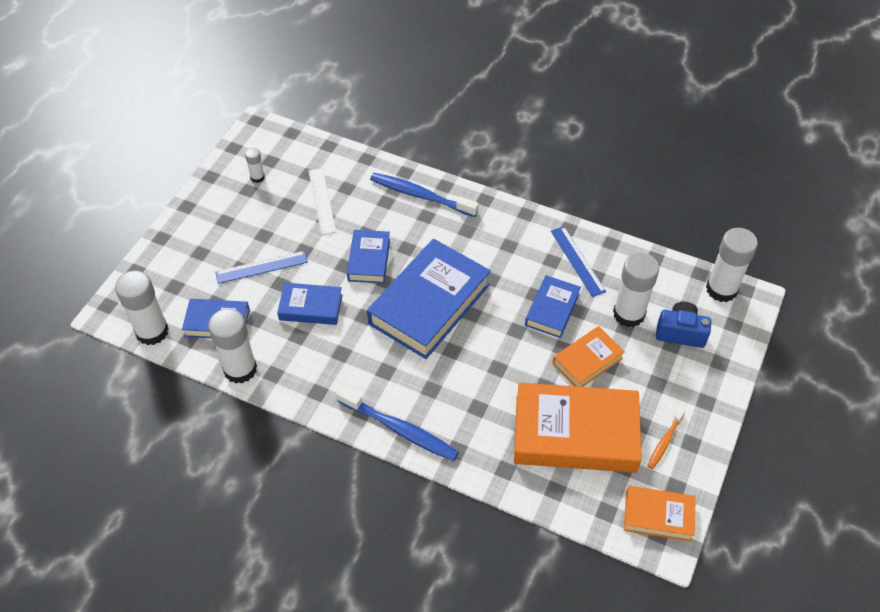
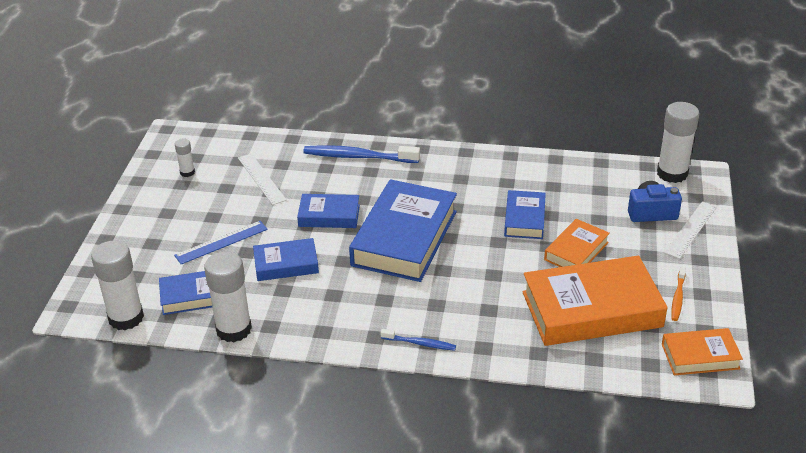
camera: 15 degrees left, 15 degrees down
(369, 260) = (329, 215): blue book -> blue book turned 75 degrees counterclockwise
(400, 429) = (420, 343): blue toothbrush -> blue toothbrush, size x0.54
(577, 261) = (531, 178): blue ruler -> none
(629, 314) = (597, 208): white glue stick -> none
(712, 363) = (691, 229): none -> white ruler

